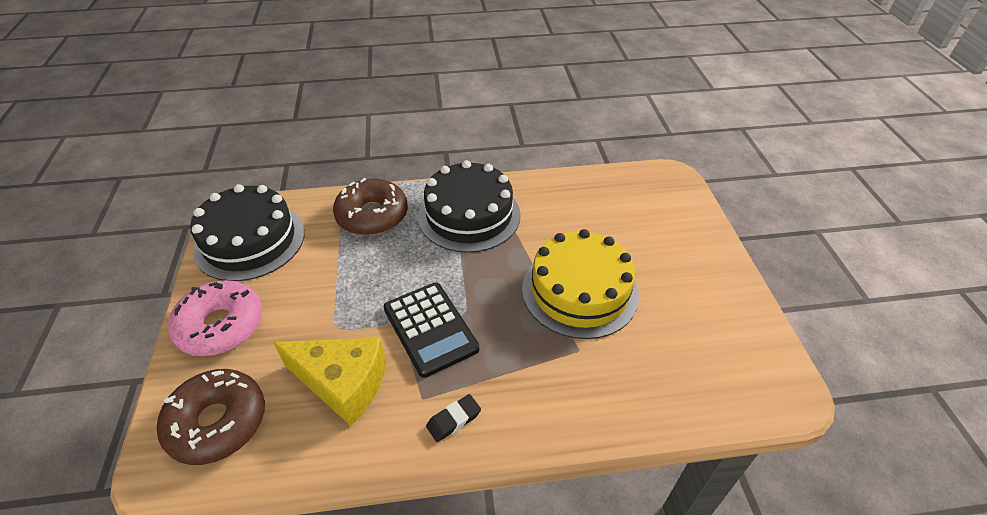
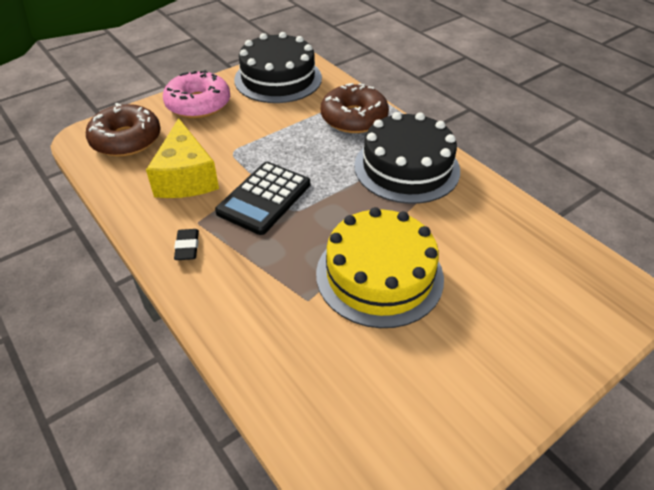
camera: 60 degrees right, 0 degrees up
(453, 420) = (187, 247): black eraser -> black eraser turned 60 degrees clockwise

